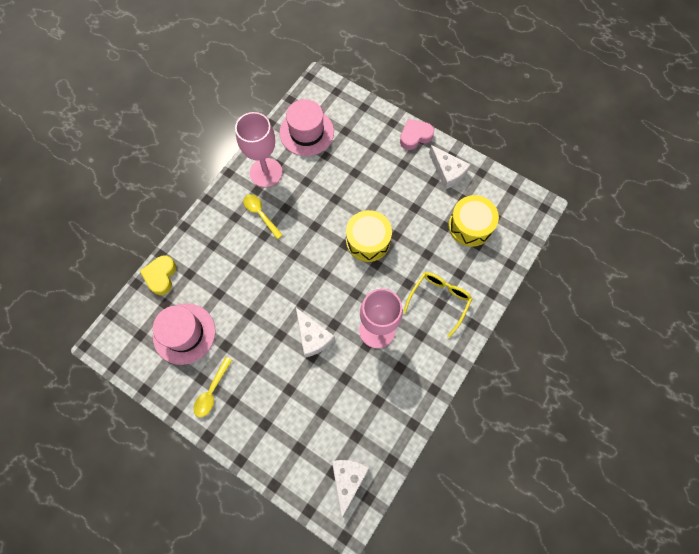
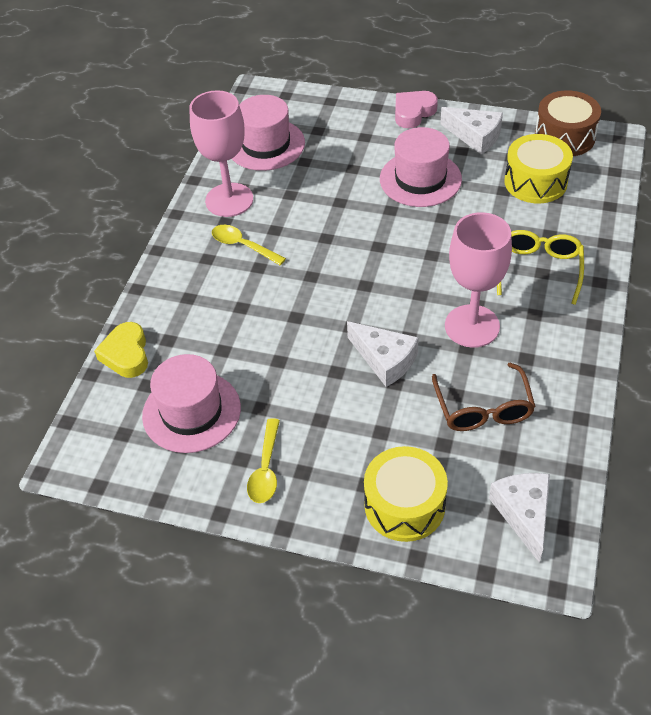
camera: 15 degrees left, 20 degrees down
(357, 395) = (483, 408): none -> brown glasses
(368, 241) = (407, 234): yellow drum -> yellow drum (404, 505)
(395, 197) = (420, 179): none -> pink hat
(507, 193) = (564, 137): none -> brown drum

